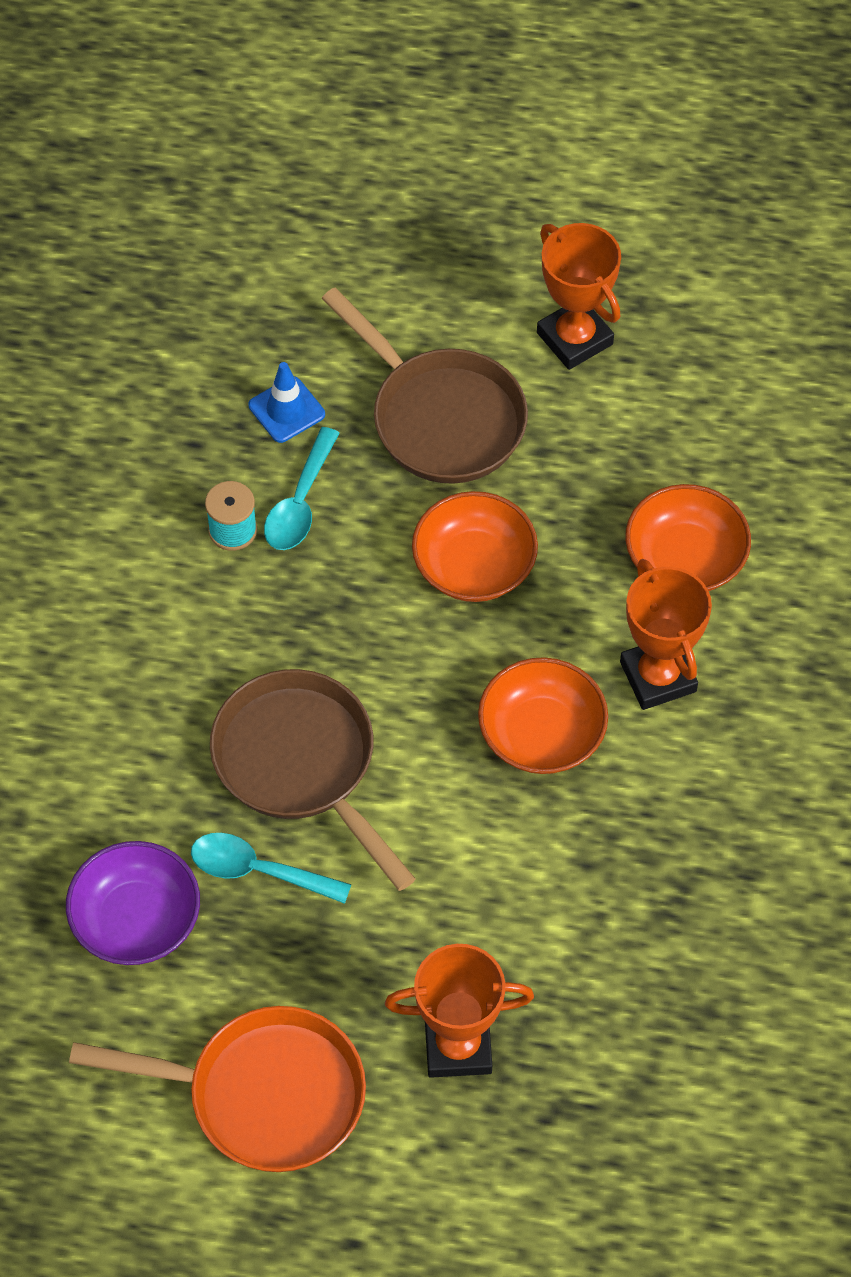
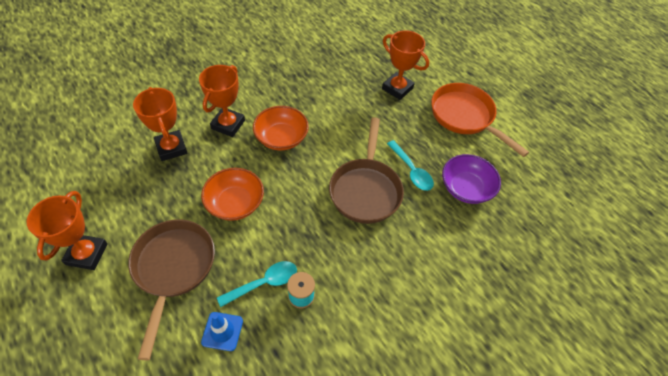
camera: 140 degrees left, 5 degrees down
(685, 558) = (171, 148): orange bowl -> orange trophy

